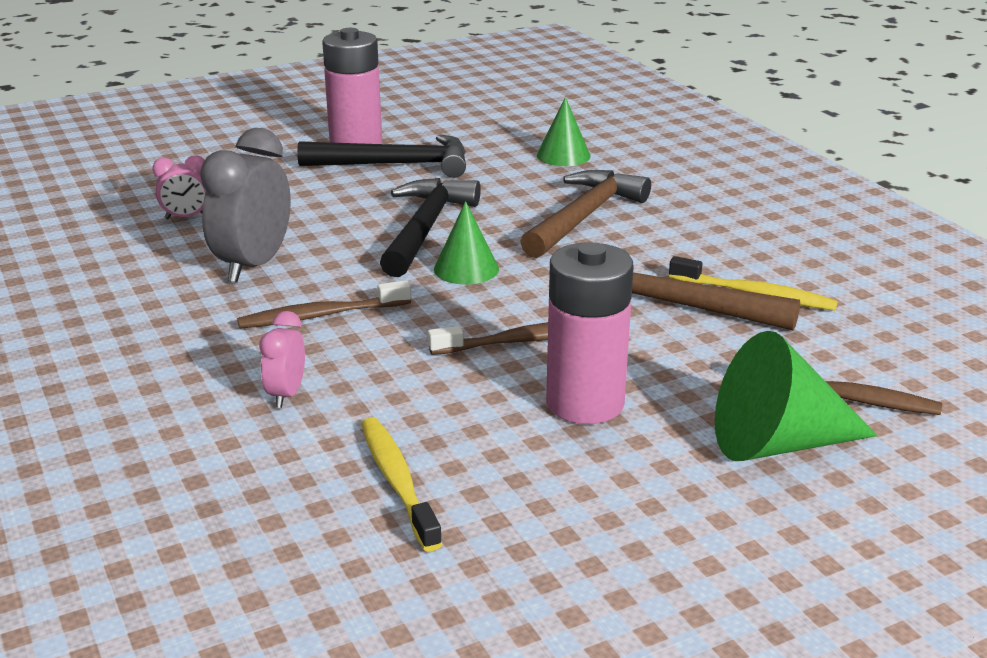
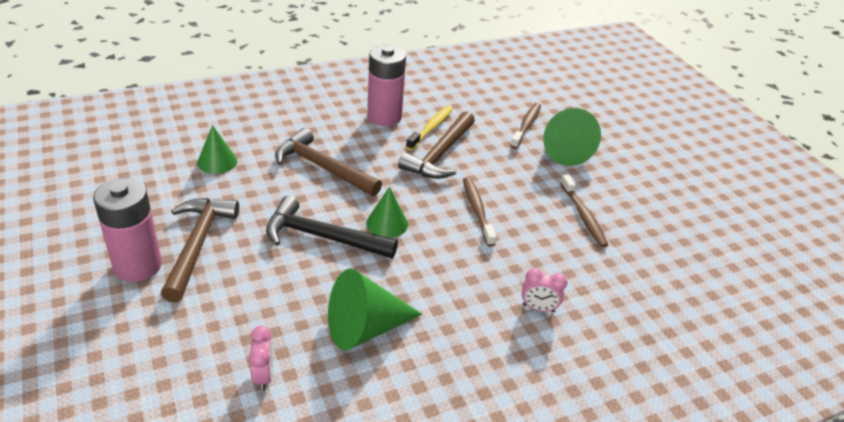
camera: 90 degrees left, 10 degrees up
(253, 265) = (365, 328): grey clock -> green cone
(321, 315) = (444, 292): brown toothbrush -> brown toothbrush (583, 216)
(395, 164) = (197, 245): black hammer -> brown hammer
(397, 482) = (613, 266): yellow toothbrush -> none
(585, 403) = (537, 198): pink battery -> pink battery (384, 117)

